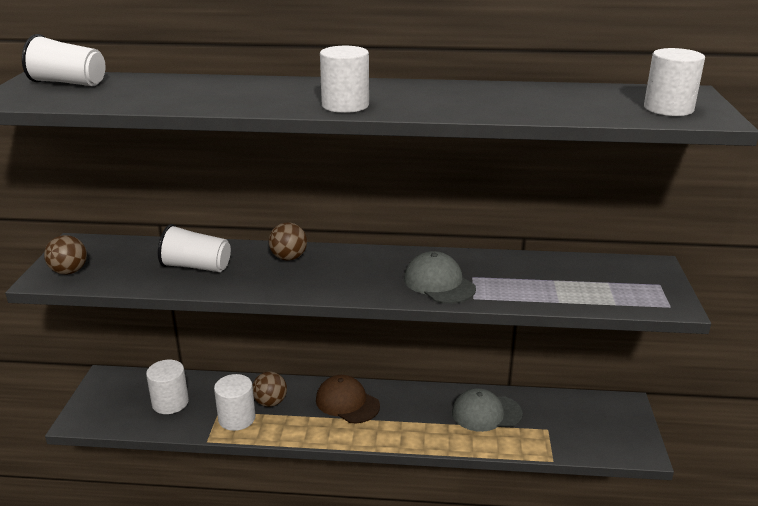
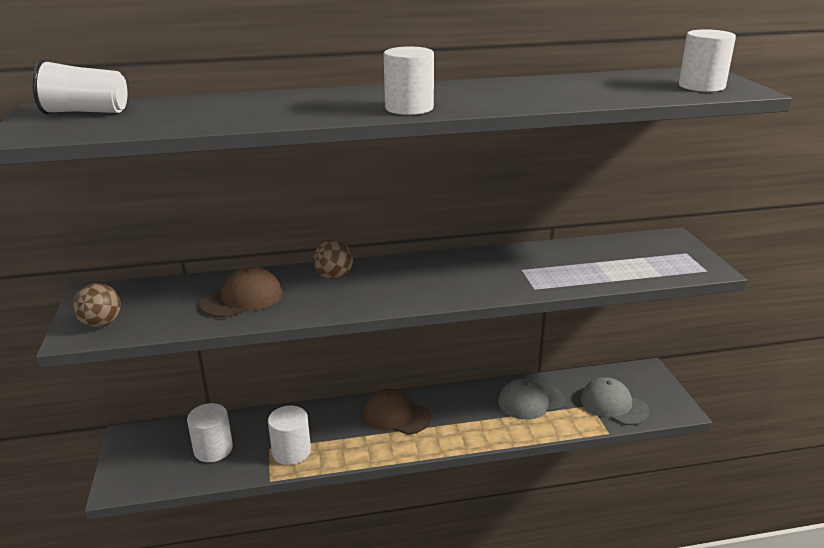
camera: 15 degrees left, 0 degrees up
(196, 267) = (242, 298): white cup -> brown cap
(270, 402) = (319, 429): brown ball -> none
(439, 283) = (495, 280): grey cap -> grey cap (613, 405)

